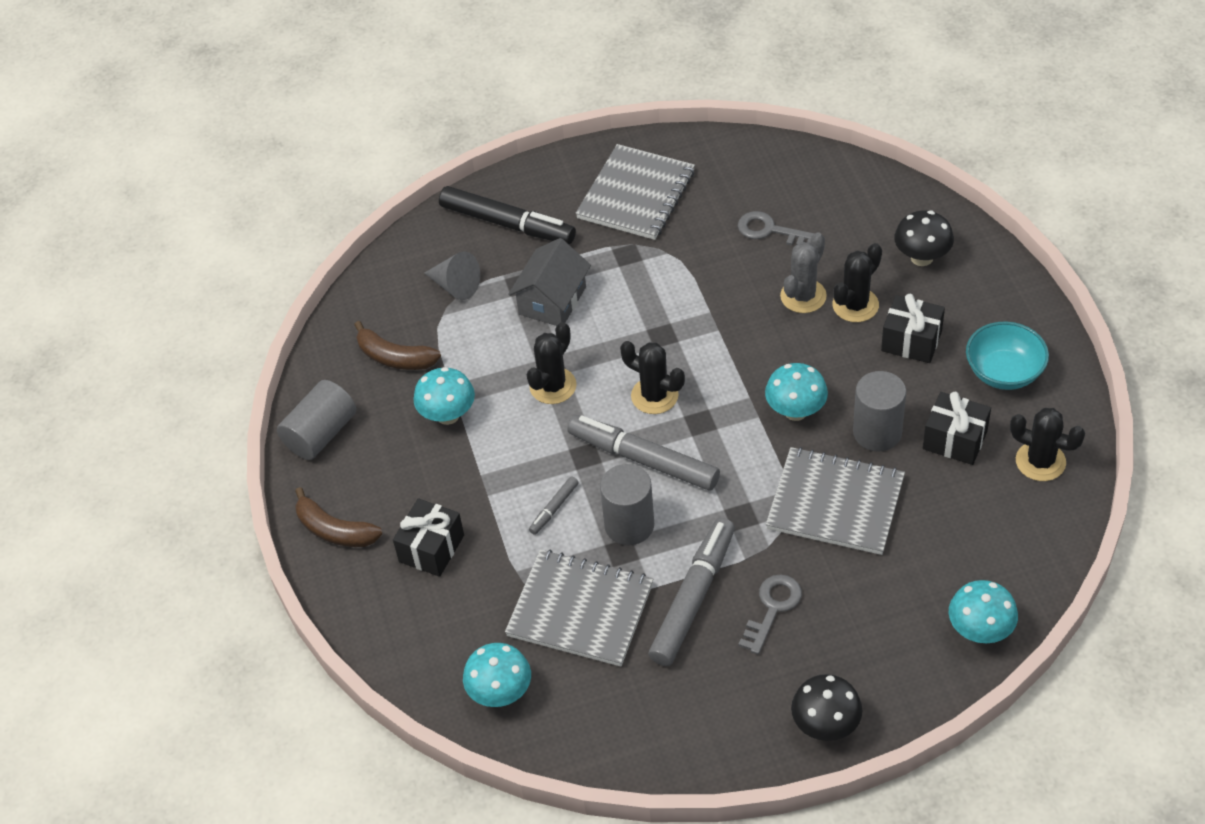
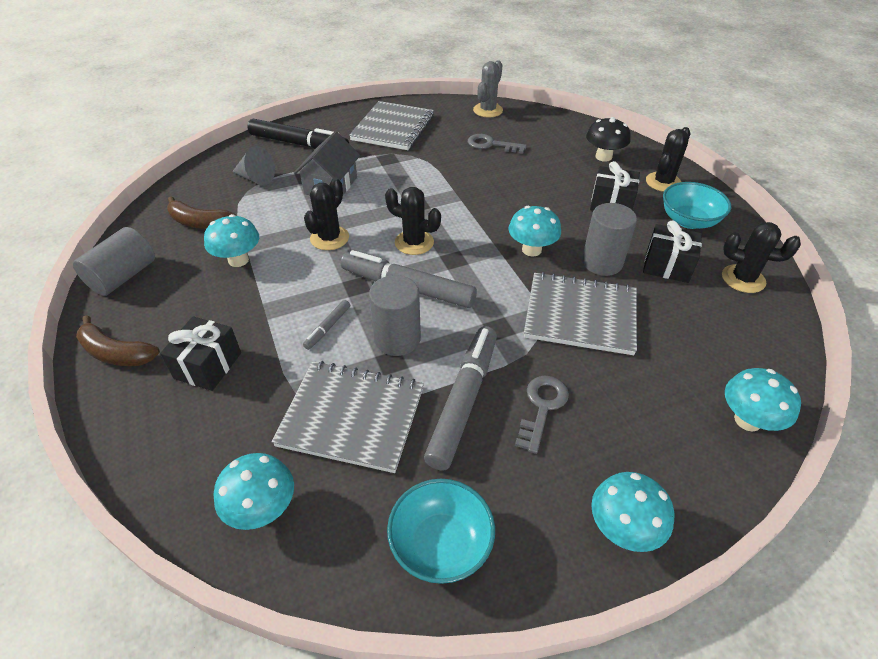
camera: 10 degrees left, 5 degrees down
(659, 730) = (441, 544): none -> turquoise bowl
(803, 296) = (522, 179): grey cactus -> grey cactus (488, 110)
(825, 725) = (623, 529): black mushroom -> turquoise mushroom
(855, 305) = (563, 183): black cactus -> black cactus (663, 182)

